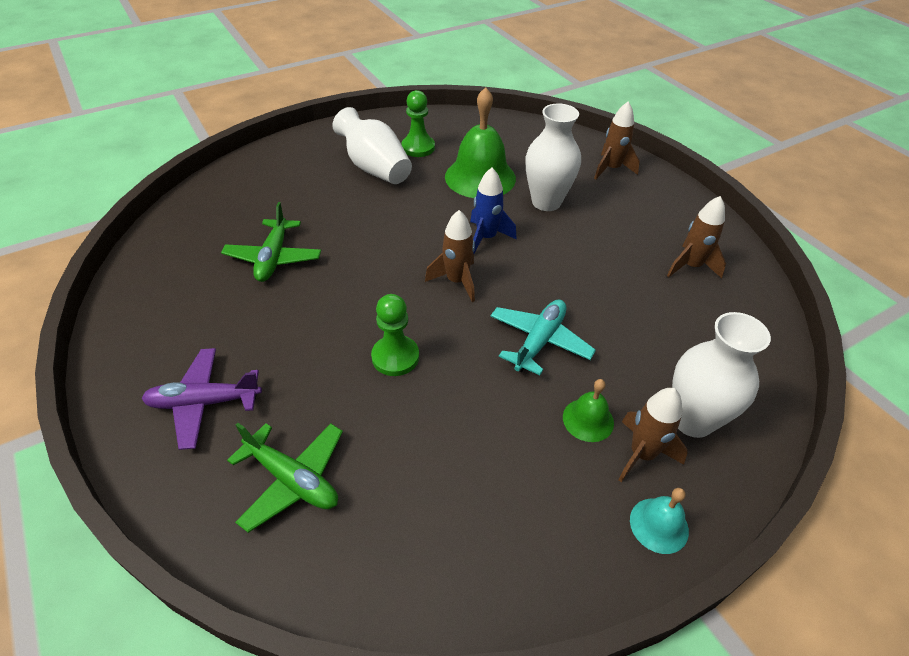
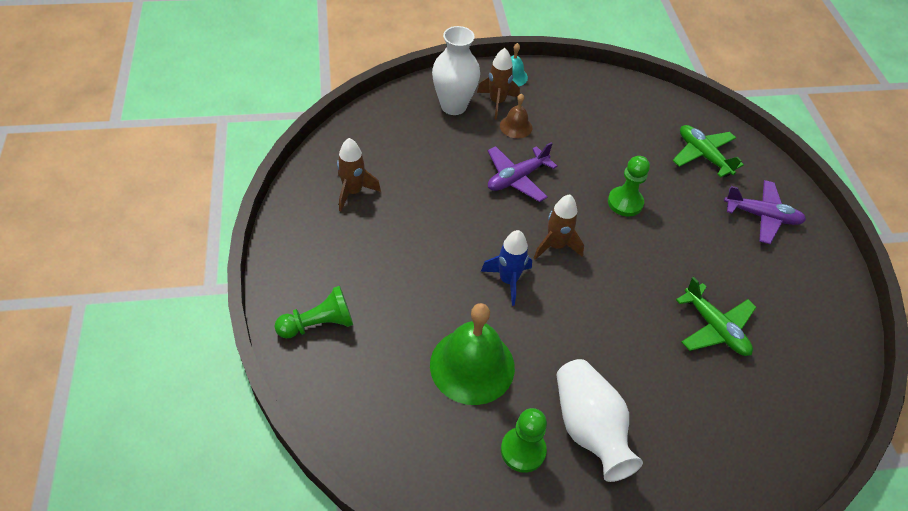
camera: 160 degrees left, 5 degrees up
(274, 258) = (714, 328): green plane -> green plane turned 120 degrees clockwise
(539, 341) = (517, 178): turquoise plane -> purple plane
(546, 202) = (424, 303): white vase -> none
(588, 420) = (516, 126): green bell -> brown bell
(611, 169) = (319, 324): brown rocket -> green pawn

